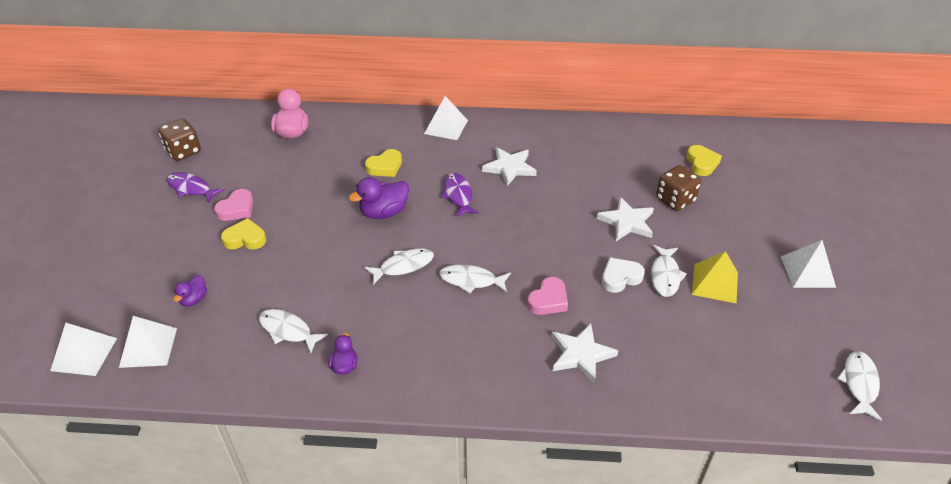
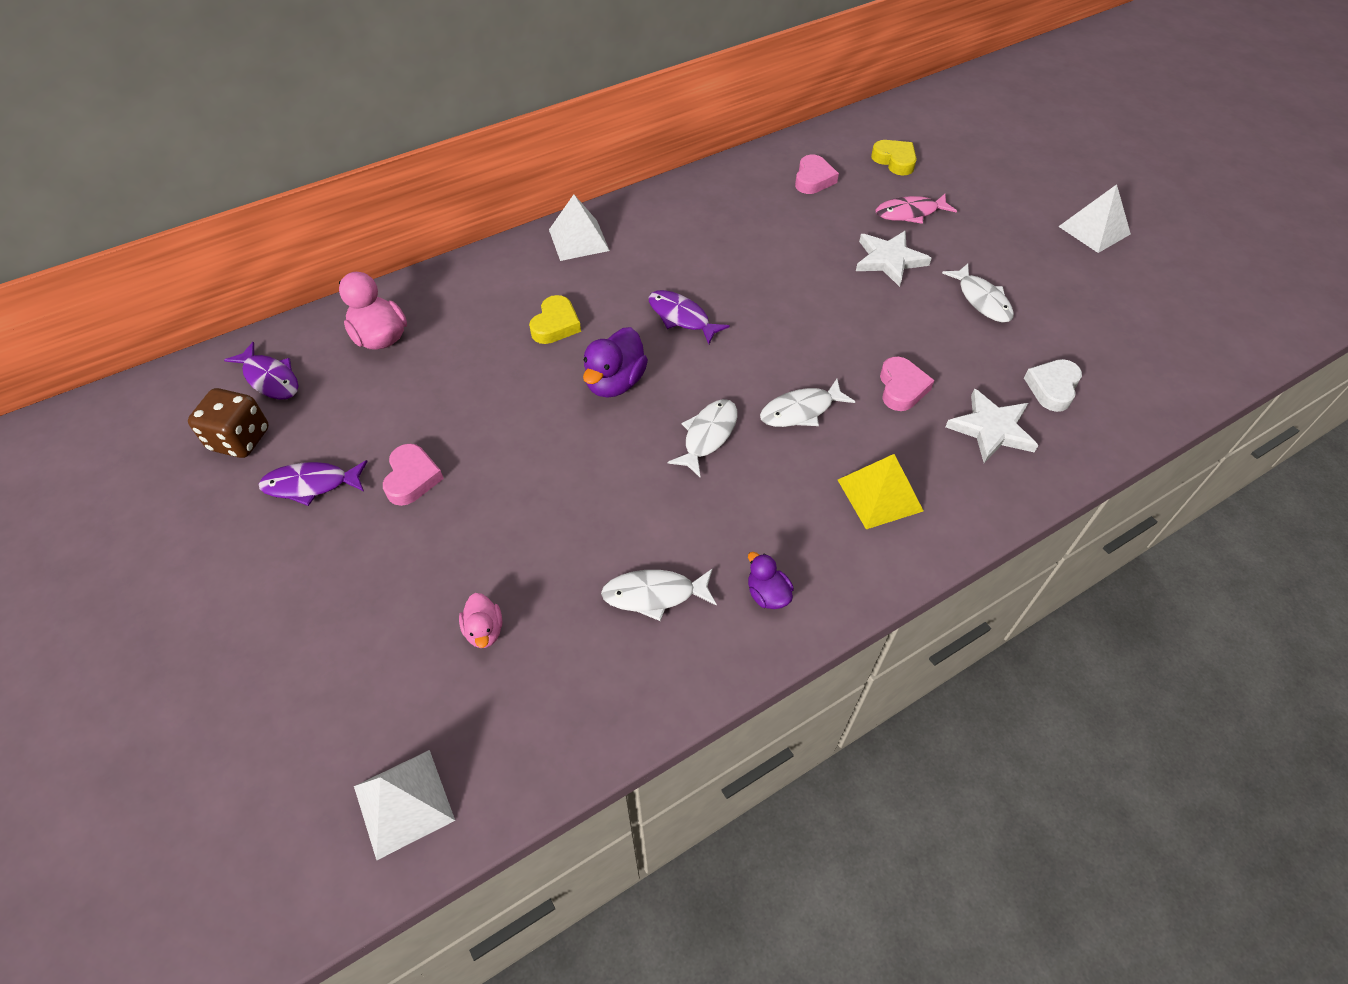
camera: 35 degrees left, 10 degrees up
(148, 347) = (490, 732): white pyramid -> none
(194, 299) = (484, 630): purple duck -> pink duck
(224, 129) = (270, 378): none -> purple fish
(245, 239) = (468, 511): yellow heart -> none
(509, 168) = (705, 256): white star -> none
(620, 278) = (944, 324): white heart -> white heart (1052, 388)
(630, 152) = (813, 179): none -> pink heart
(675, 200) = (910, 213): brown dice -> pink fish
(715, 283) = (1031, 284): yellow pyramid -> yellow pyramid (880, 495)
(859, 384) = (1236, 318): white fish -> none

